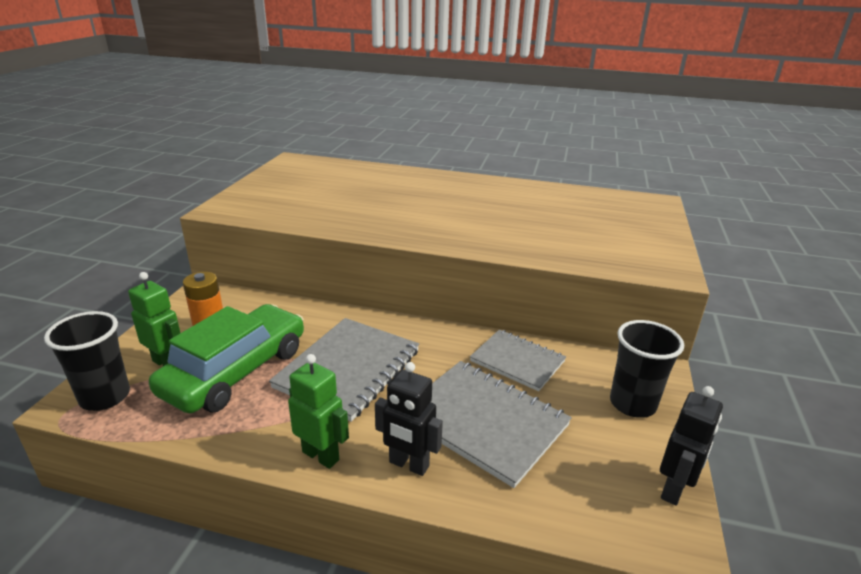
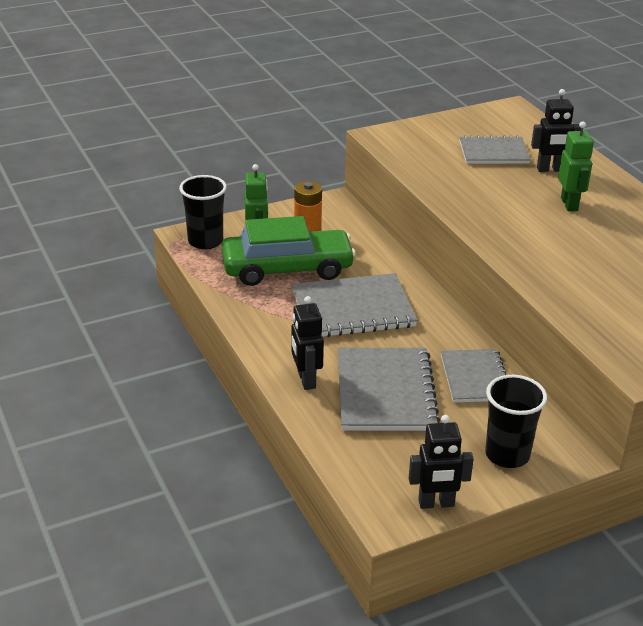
camera: 50 degrees right, 5 degrees up
(321, 455) = (269, 343): green robot -> green robot (569, 204)
(328, 188) = (494, 152): none -> grey notebook
(384, 183) = (550, 169): none -> black robot

